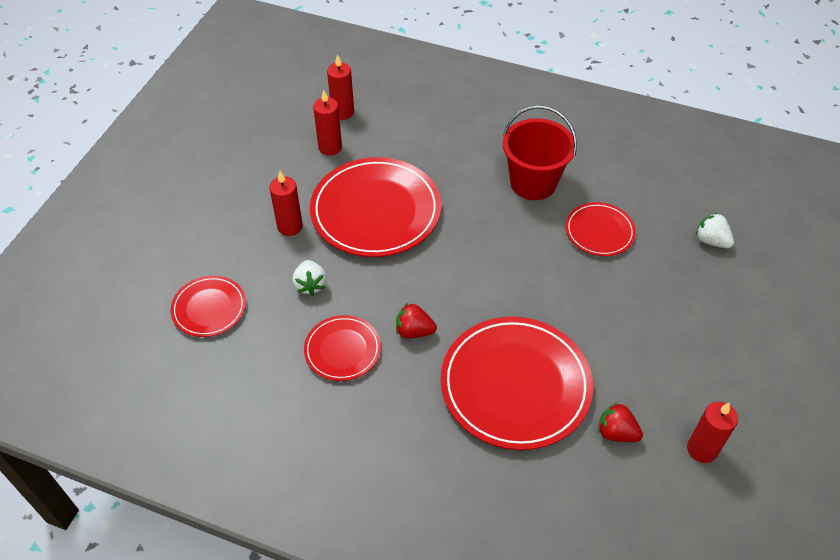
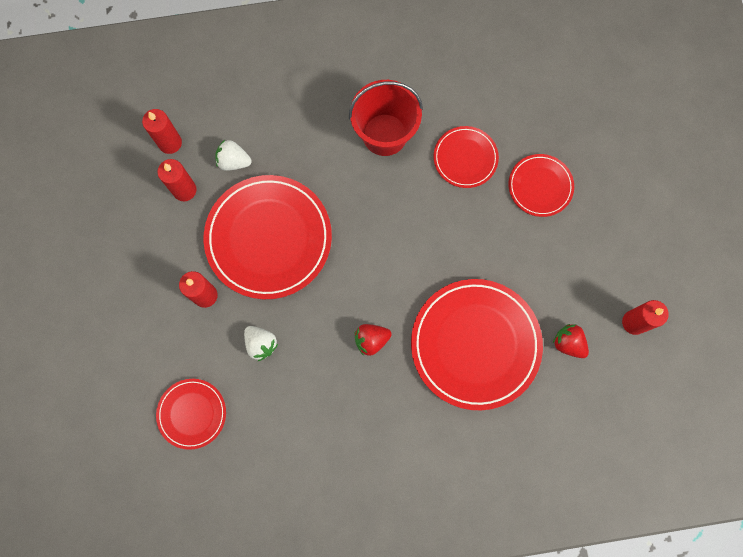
camera: 30 degrees left, 25 degrees up
(342, 350) = (326, 389): red plate -> red plate (540, 186)
(616, 432) = (568, 343): red strawberry -> red strawberry turned 45 degrees clockwise
(711, 241) = (557, 119): white strawberry -> white strawberry (233, 161)

